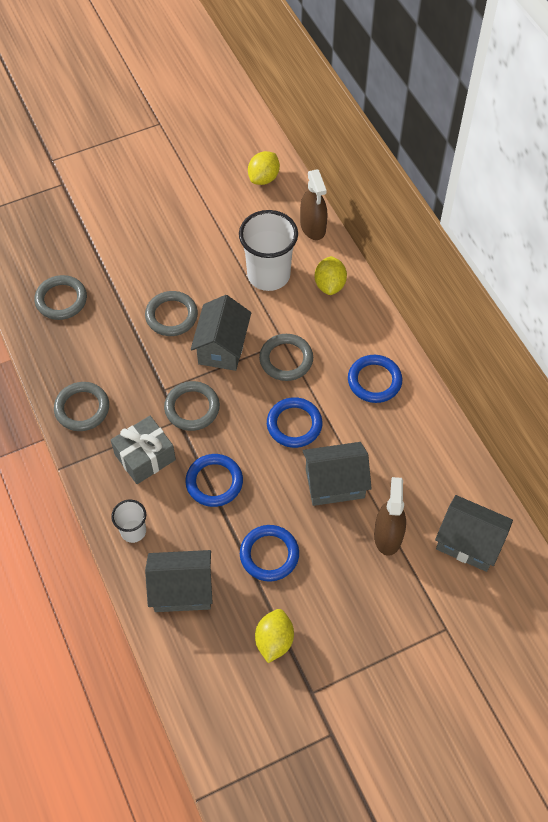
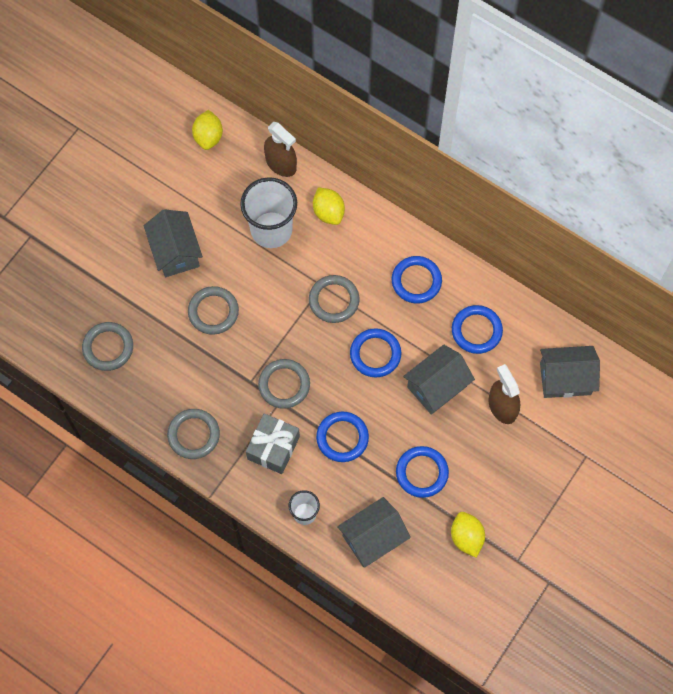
camera: 30 degrees left, 10 degrees up
(222, 347) = (274, 317): grey house -> grey house (175, 252)
(405, 453) = (476, 331): none -> blue ring

